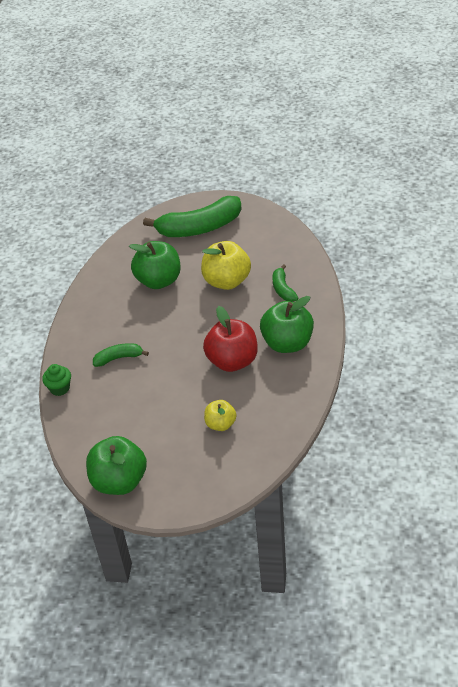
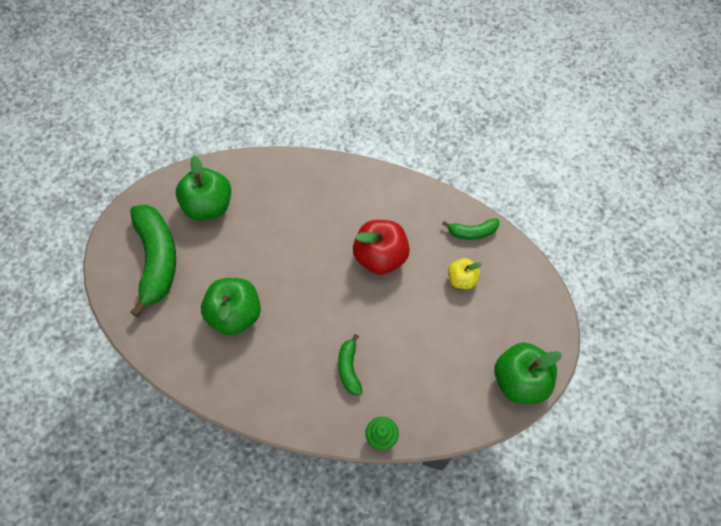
camera: 85 degrees left, 20 degrees up
(227, 281) = (259, 245): yellow apple -> none
(283, 289) = (288, 195): green banana -> green banana (472, 232)
(287, 343) = (367, 204): green apple -> green apple (208, 206)

